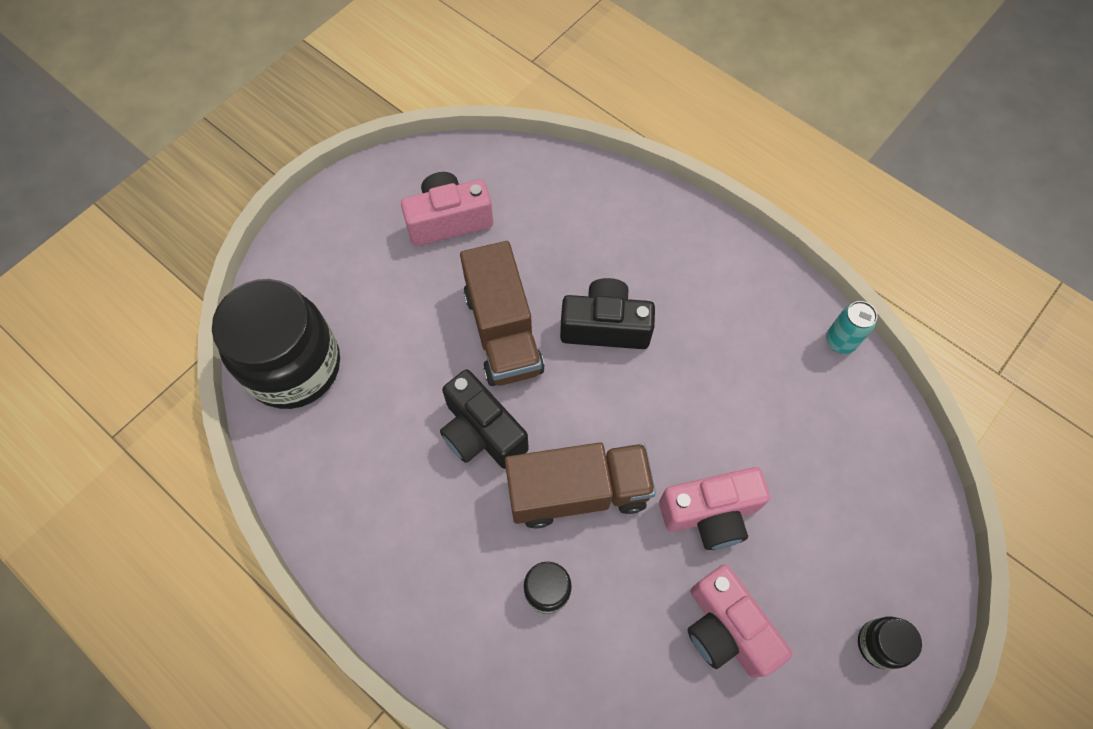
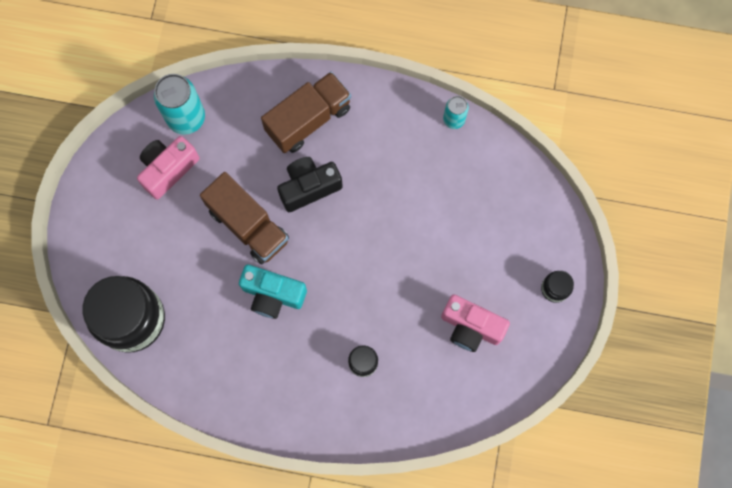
camera: 30 degrees left, 10 degrees up
(481, 432) = (273, 295): black camera -> turquoise camera
(505, 176) = (186, 118): none -> turquoise can
(578, 491) = (349, 298): brown truck -> brown truck (308, 120)
(710, 514) = (430, 268): pink camera -> none

